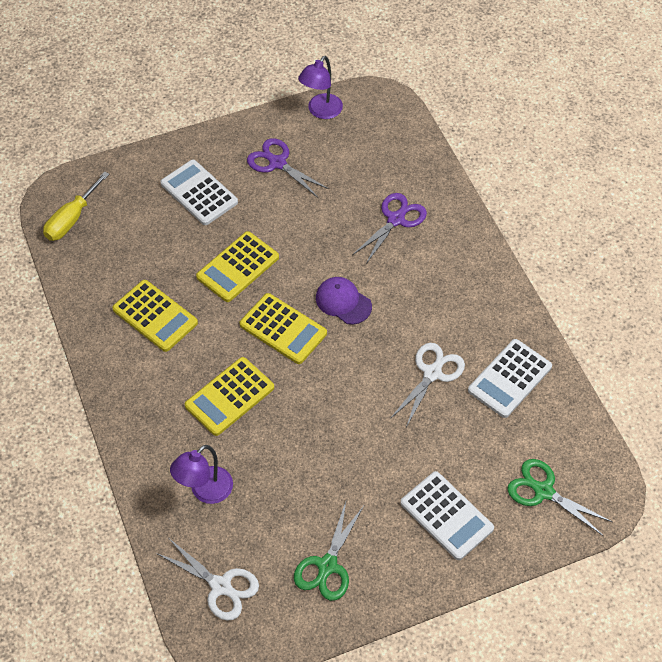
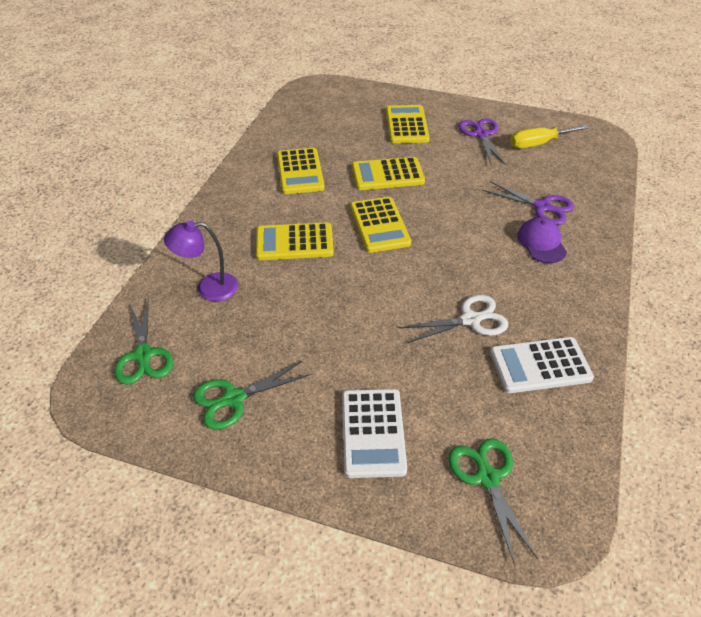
camera: 40 degrees right, 10 degrees down
(71, 219) = (309, 101): yellow screwdriver -> yellow screwdriver (538, 144)
(199, 193) = (406, 125): white calculator -> yellow calculator
(220, 586) = (143, 355): white scissors -> green scissors
(321, 111) = (545, 123): purple lamp -> none
(343, 302) = (444, 234): purple cap -> purple cap (541, 243)
(396, 219) = (542, 207): purple scissors -> purple scissors turned 45 degrees clockwise

